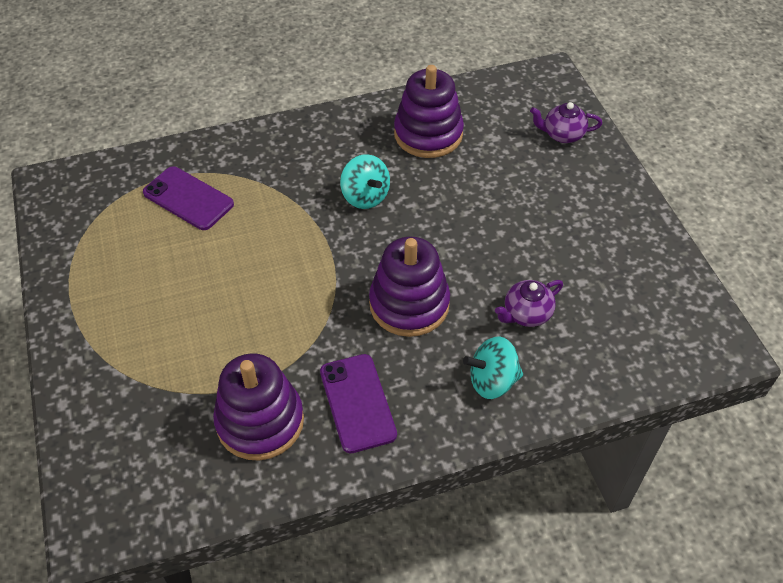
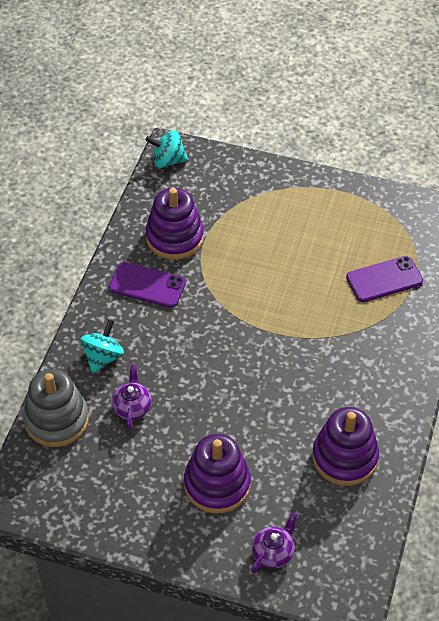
camera: 125 degrees right, 0 degrees up
(365, 196) = (308, 379): turquoise spinning top -> turquoise spinning top (168, 161)
(409, 304) = (194, 349): purple stacking toy -> purple stacking toy (217, 484)
(605, 371) = (56, 420): none -> grey stacking toy

